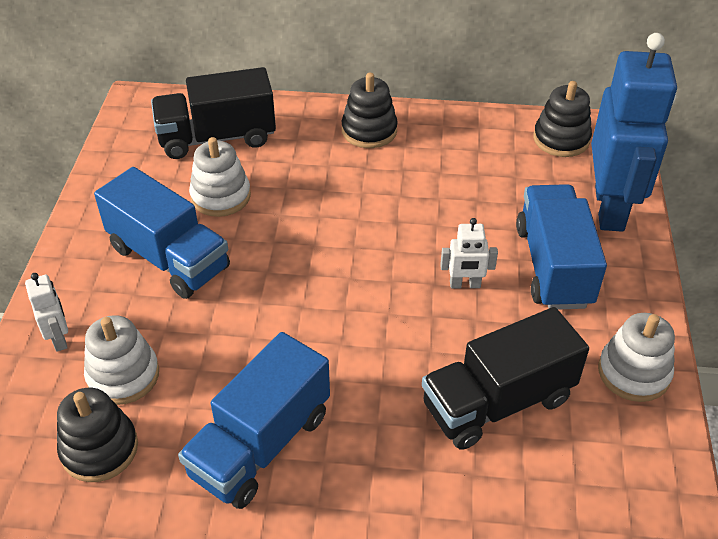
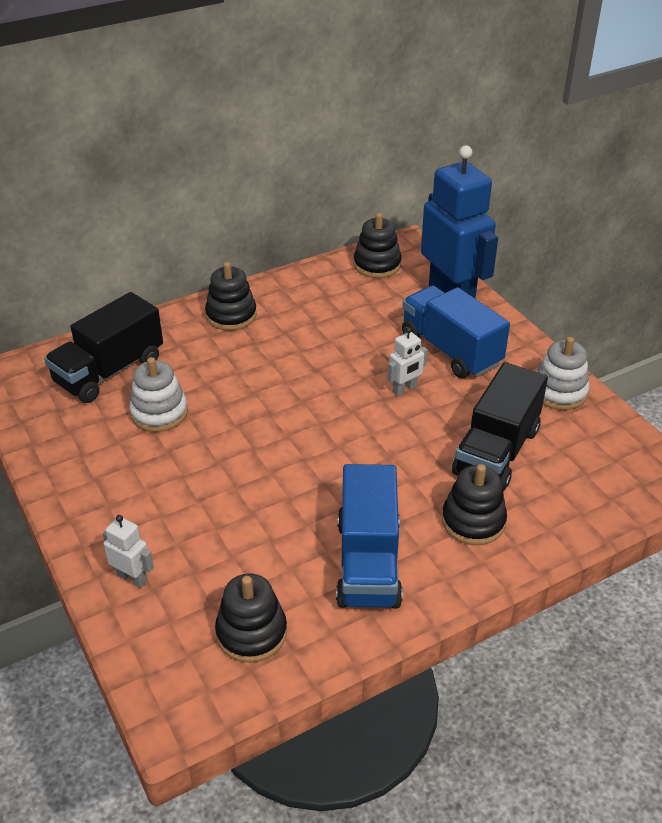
camera: 35 degrees left, 5 degrees down
(123, 375) = (216, 575): white stacking toy -> none
(169, 258) = (164, 476): blue truck -> none
(401, 463) = (473, 521): none -> black stacking toy

